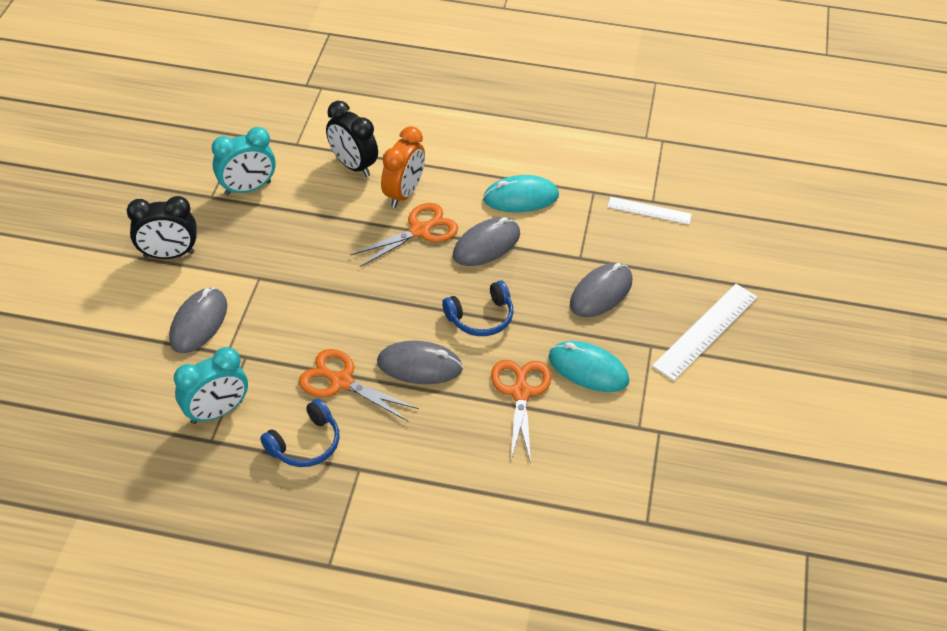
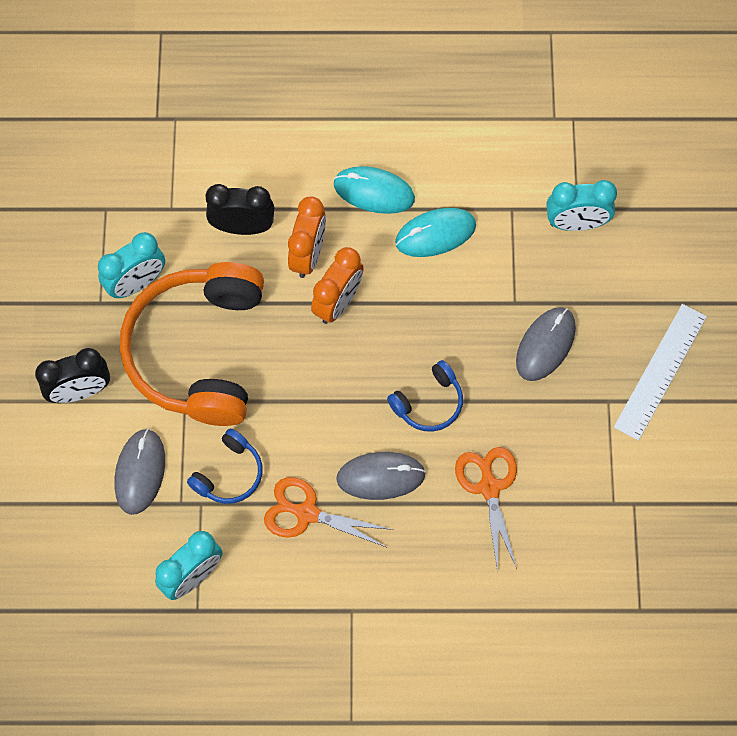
camera: 10 degrees left, 20 degrees up
(284, 244) = (198, 351): none -> orange headphones
(305, 444) = (291, 593): blue headphones -> blue headphones (229, 474)
(353, 165) = (243, 227): black clock -> black clock turned 150 degrees clockwise
(420, 231) = (338, 302): orange scissors -> orange clock
(486, 245) = (413, 307): grey mouse -> none
(588, 369) = (551, 444): turquoise mouse -> turquoise mouse (374, 192)
(649, 211) = (576, 223): white ruler -> turquoise clock

